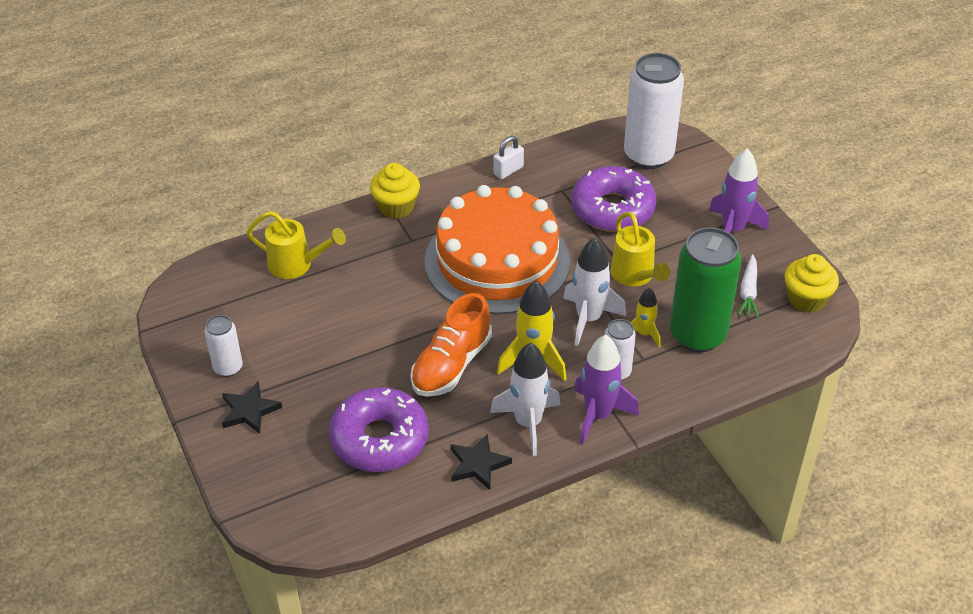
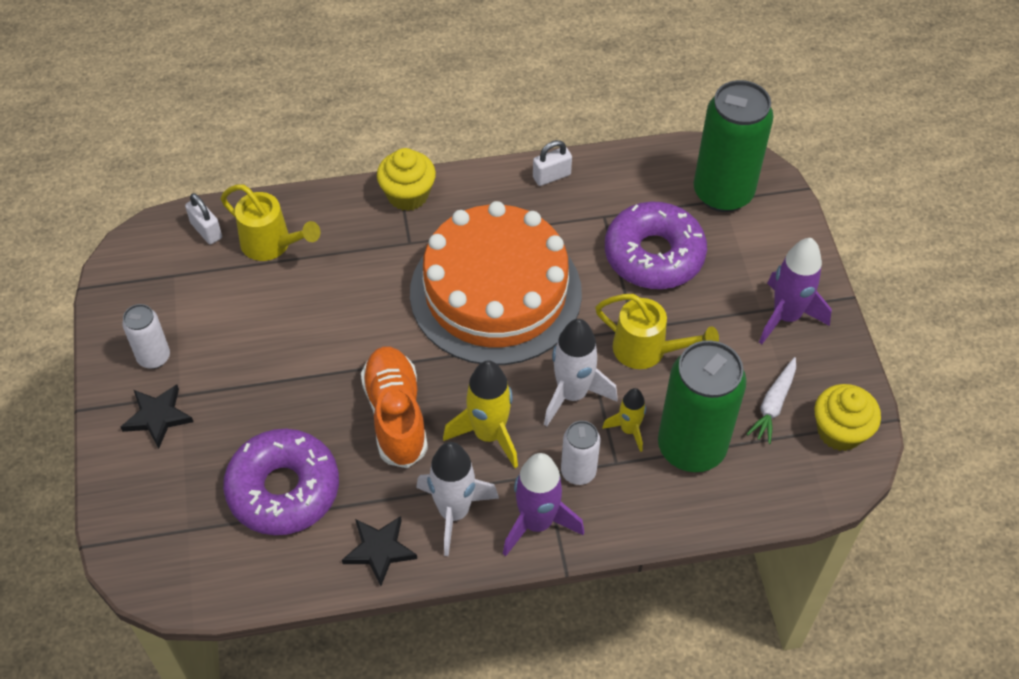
camera: 15 degrees right, 10 degrees up
(235, 266) = (206, 230): none -> white padlock
(451, 365) = (396, 415): orange shoe -> orange shoe turned 120 degrees clockwise
(635, 276) = (647, 350): yellow watering can -> yellow watering can turned 60 degrees counterclockwise
(648, 156) = (723, 193): white can -> green can

